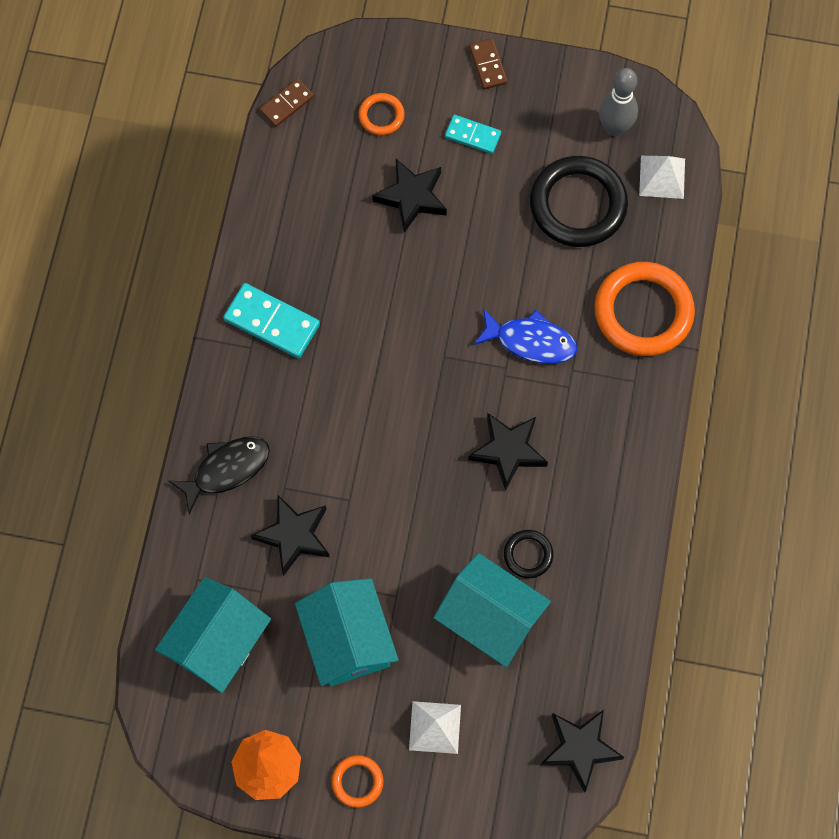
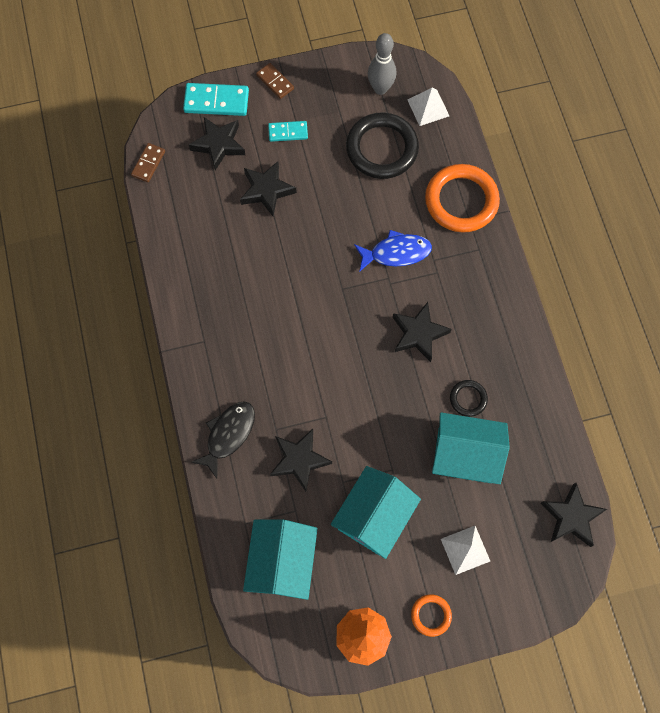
camera: 25 degrees left, 0 degrees up
(272, 322) = (210, 317): turquoise domino -> turquoise domino (216, 101)
(348, 640) = (374, 516): turquoise house -> turquoise house turned 75 degrees clockwise
(381, 116) = (218, 145): orange ring -> black star

